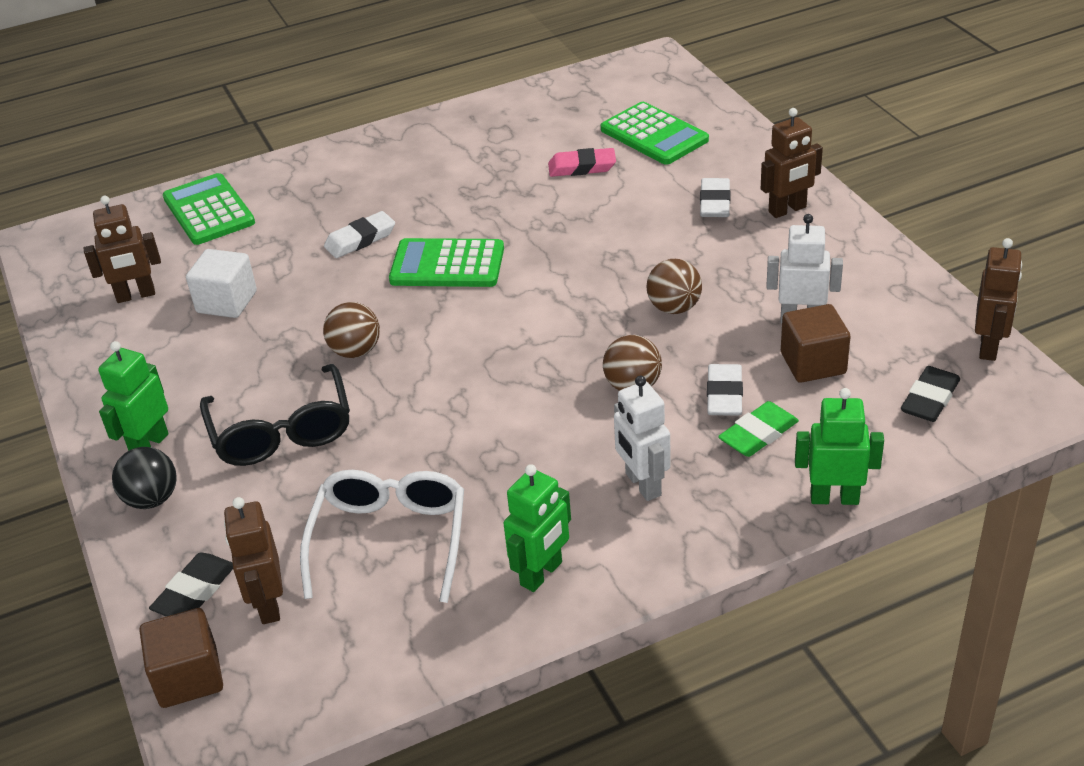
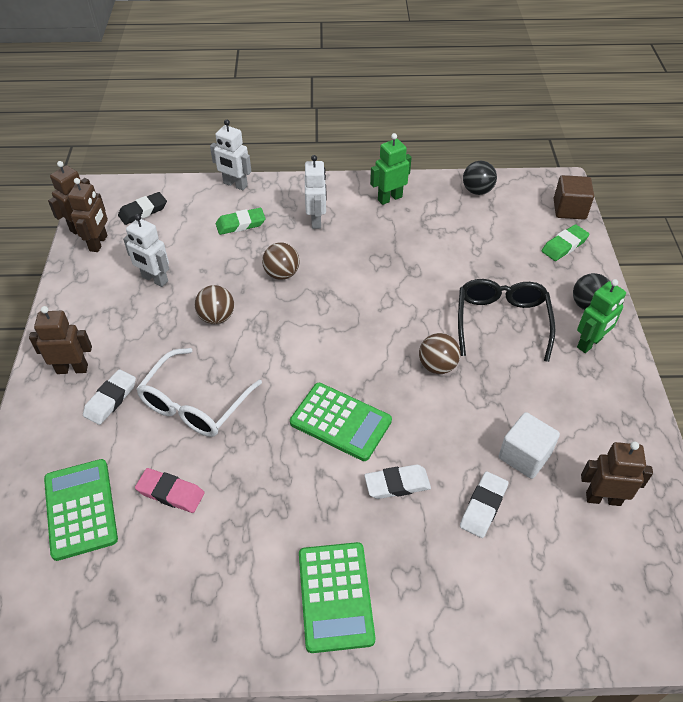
camera: 160 degrees left, 10 degrees up
(195, 591) = (564, 245): black eraser -> green eraser
(208, 210) = (529, 598): green calculator -> green calculator (335, 596)
(268, 605) = (526, 227): brown robot -> brown robot (99, 243)
(381, 654) = (477, 191): none -> black ball
(390, 539) = (456, 237): white glasses -> white glasses (194, 404)
(724, 395) = (238, 250): white eraser -> white eraser (483, 506)
(813, 363) = (176, 250): brown cube -> none
(834, 498) = (235, 185): green robot -> white robot

